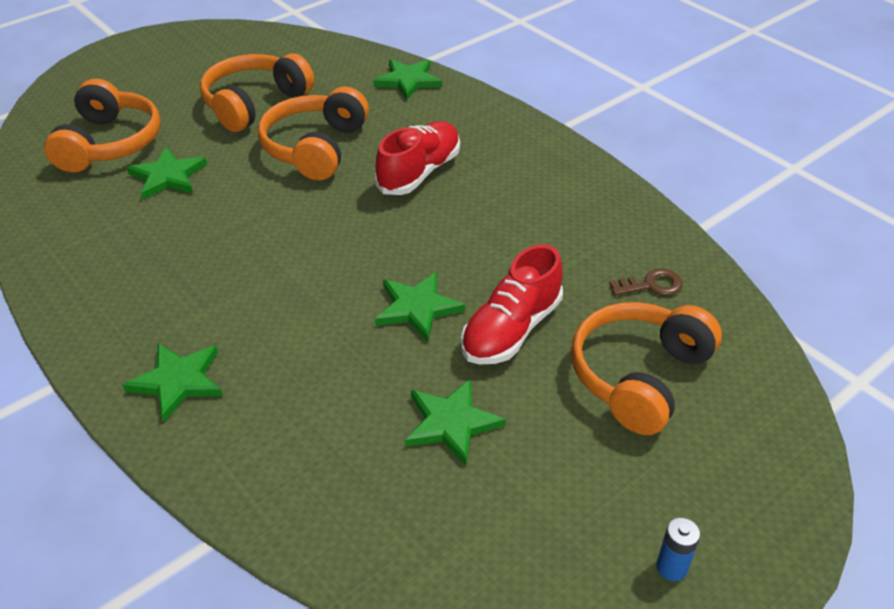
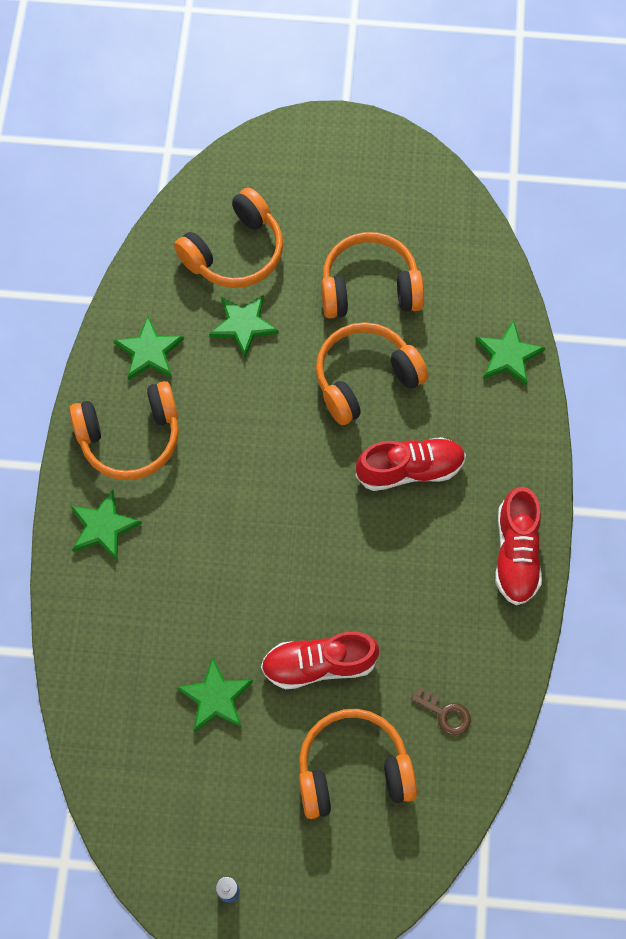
camera: 45 degrees right, 25 degrees up
(135, 303) = (130, 437): none -> orange headphones
(417, 308) = (283, 594): green star -> green star (149, 352)
(562, 166) = (516, 553): none -> red shoe

